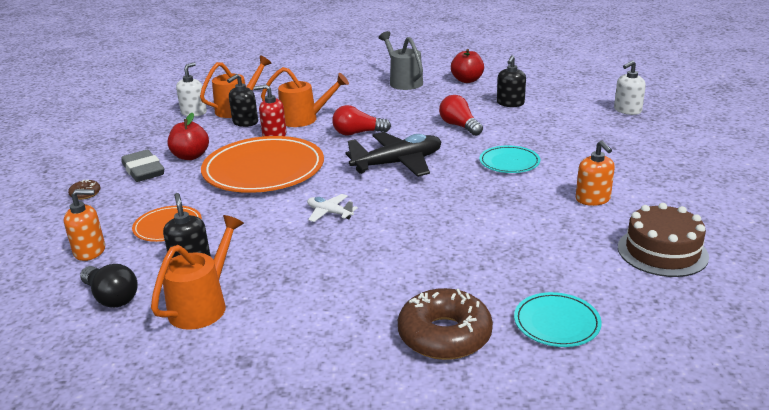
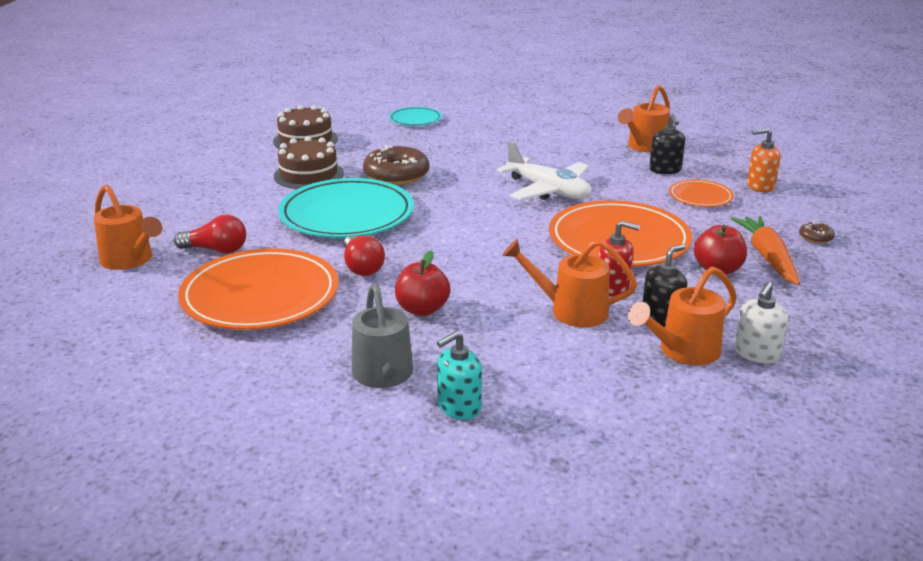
camera: 170 degrees left, 0 degrees up
(111, 297) = (716, 157): black light bulb -> none
(143, 171) = (767, 257): grey eraser -> orange carrot
(329, 213) = (548, 190): white plane -> white plane, size x2.02
(358, 133) = (498, 275): red light bulb -> red light bulb (216, 250)
(359, 77) = (459, 407): none -> turquoise soap dispenser
(398, 163) = (465, 228): black plane -> none
(444, 335) = (486, 121): brown donut -> brown donut (396, 175)
(467, 80) = (274, 360): red apple -> red apple (422, 309)
(509, 162) = (346, 214): turquoise plate -> turquoise plate, size x2.04
(510, 103) = (260, 295): black soap dispenser -> orange plate
(593, 199) = (308, 174): orange soap dispenser -> brown cake
(627, 110) = (130, 260): white soap dispenser -> orange watering can

